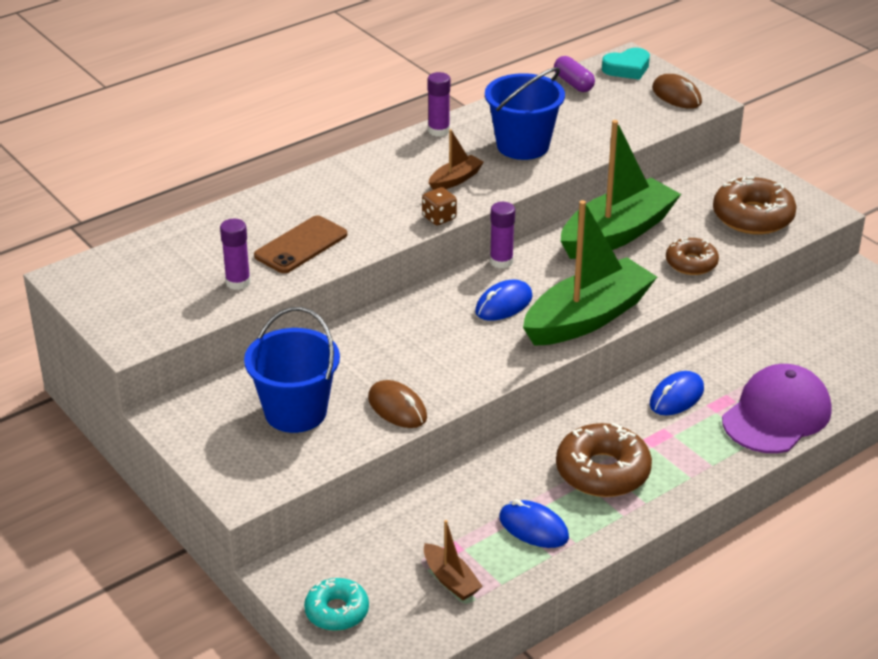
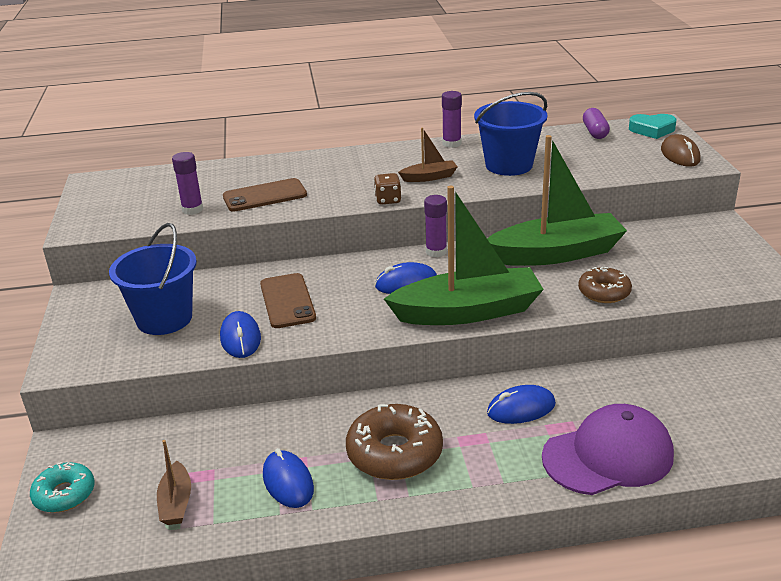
camera: 30 degrees right, 5 degrees down
(397, 408) = (240, 338): brown mouse -> blue mouse
(404, 356) = (287, 301): none -> brown phone
(753, 217) = (697, 269): brown donut -> none

